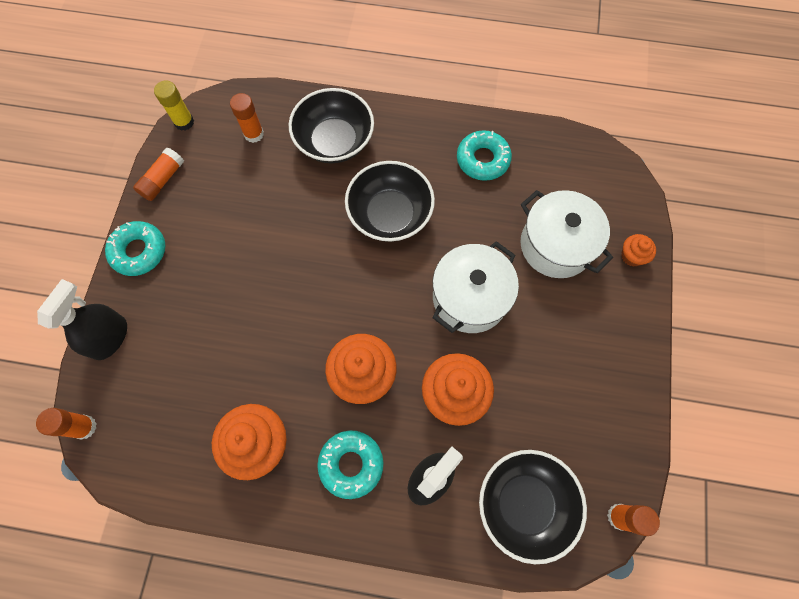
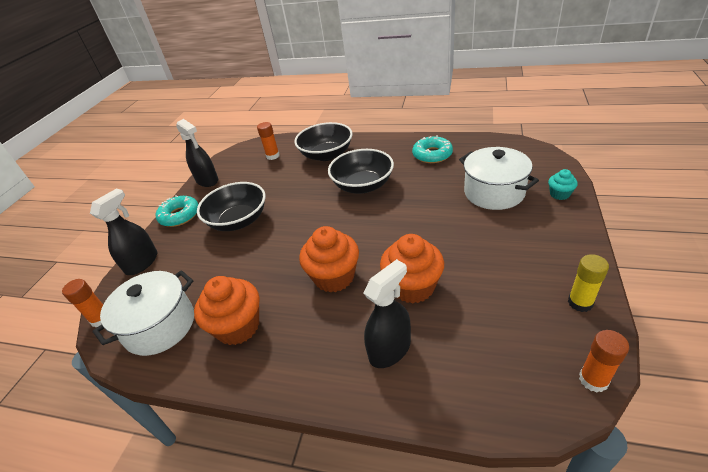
camera: 10 degrees right, 30 degrees down
(163, 180) = (207, 180): orange glue stick -> black spray bottle
(184, 122) = (229, 155): yellow glue stick -> yellow glue stick (580, 303)
(351, 464) = (317, 340): turquoise donut -> none
(470, 297) = (425, 225): white pot -> white pot (160, 326)
(524, 503) = (487, 369): black bowl -> black bowl (238, 220)
(632, 256) = (559, 194): orange cupcake -> turquoise cupcake

